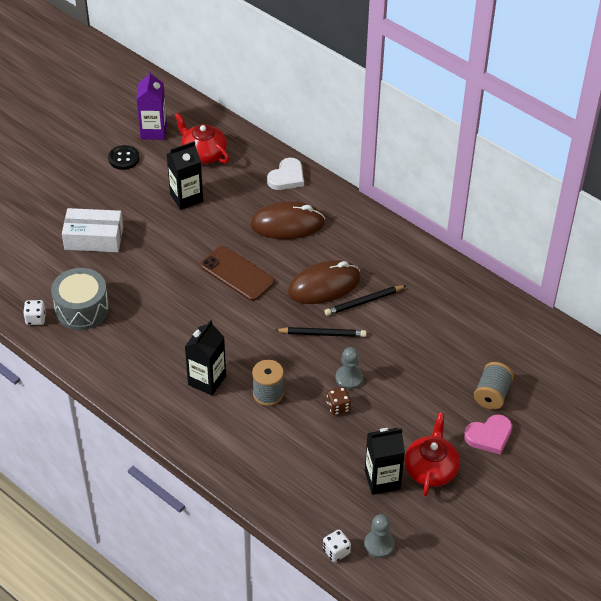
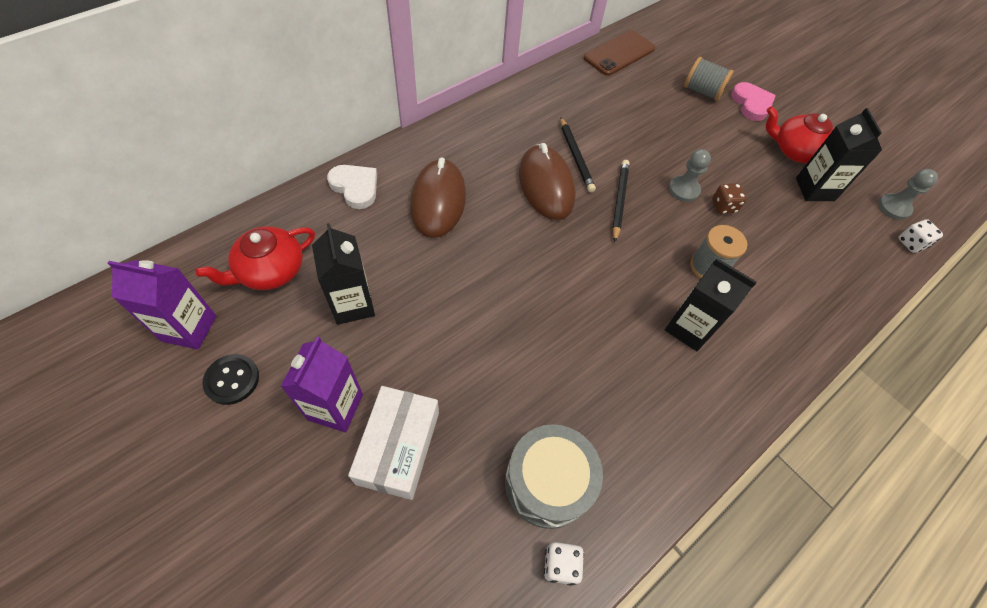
camera: 85 degrees left, 10 degrees up
(114, 206) = (335, 407): none -> purple carton
(237, 273) = (511, 267): brown phone -> brown phone (619, 53)

